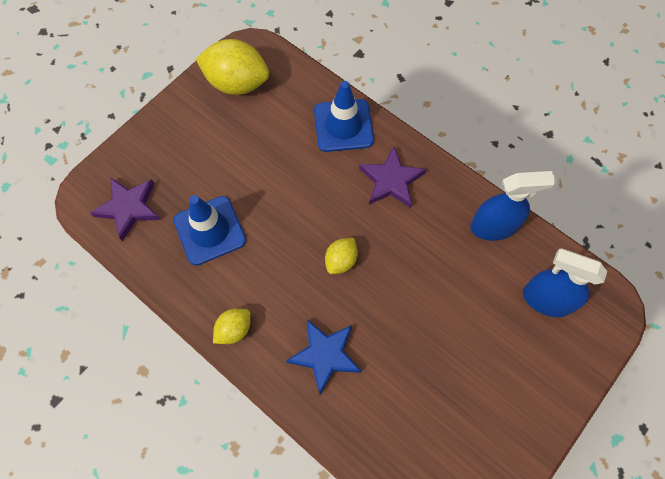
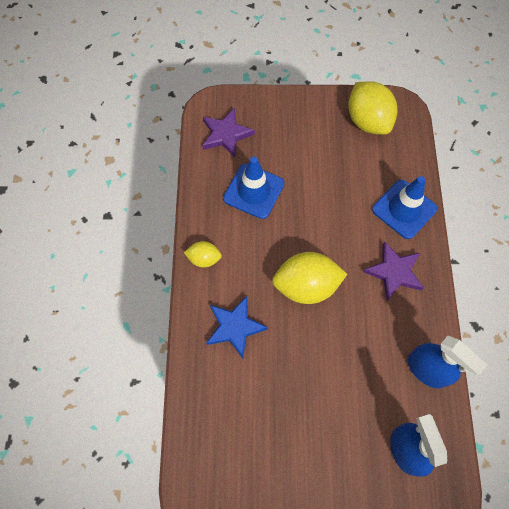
camera: 50 degrees right, 0 degrees up
(341, 261) = (306, 286): yellow lemon -> yellow lemon, size x1.90

